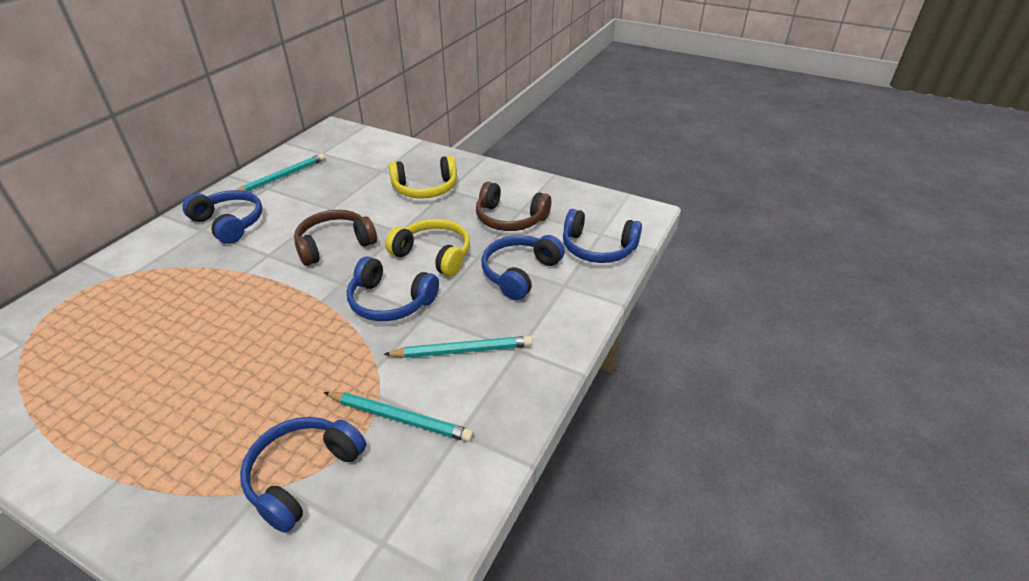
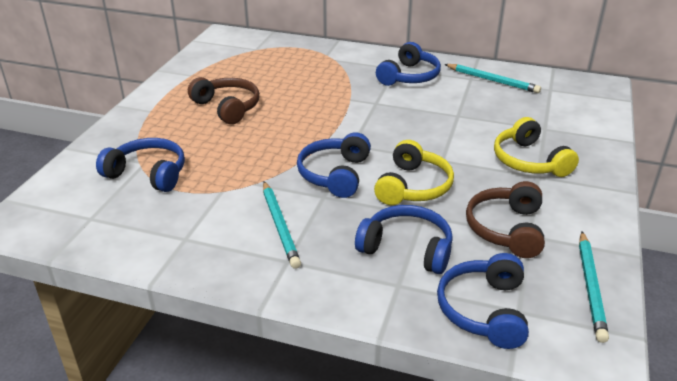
camera: 80 degrees right, 5 degrees down
(334, 245) = (403, 130): brown headphones -> brown headphones (227, 107)
(400, 418) = (199, 205): turquoise pencil -> turquoise pencil (590, 287)

